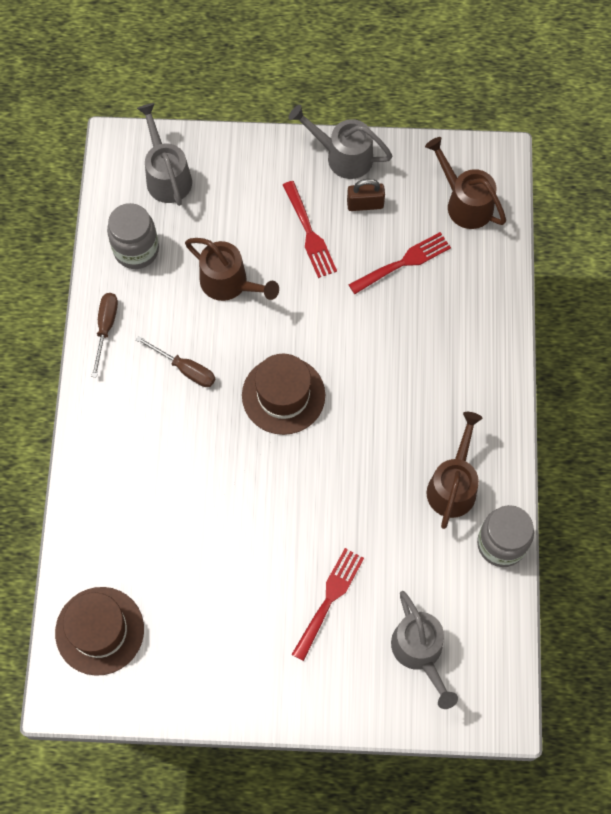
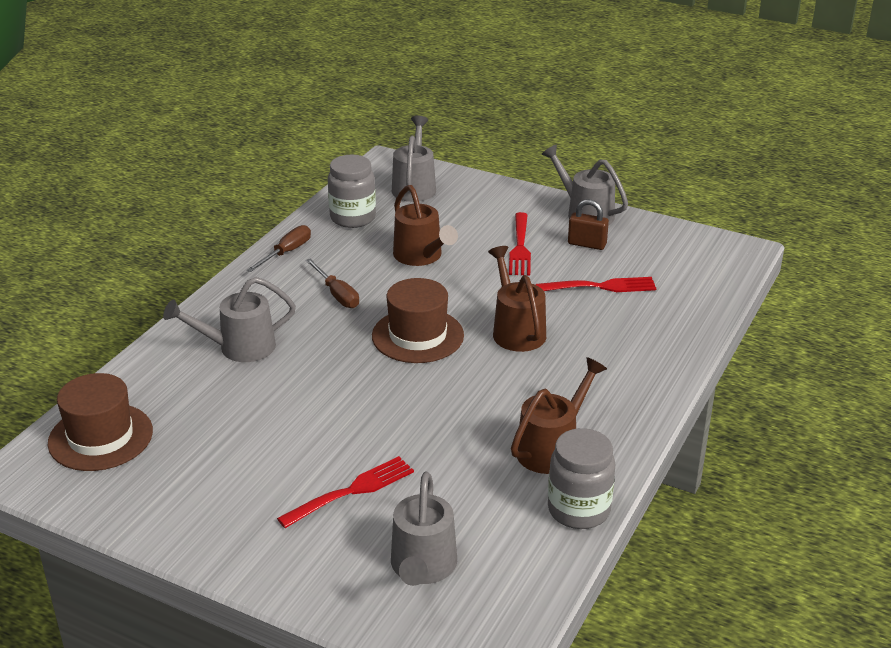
camera: 25 degrees right, 35 degrees down
(143, 476) = (238, 348): none -> grey watering can
(464, 202) = (688, 266): brown watering can -> brown watering can (516, 330)

